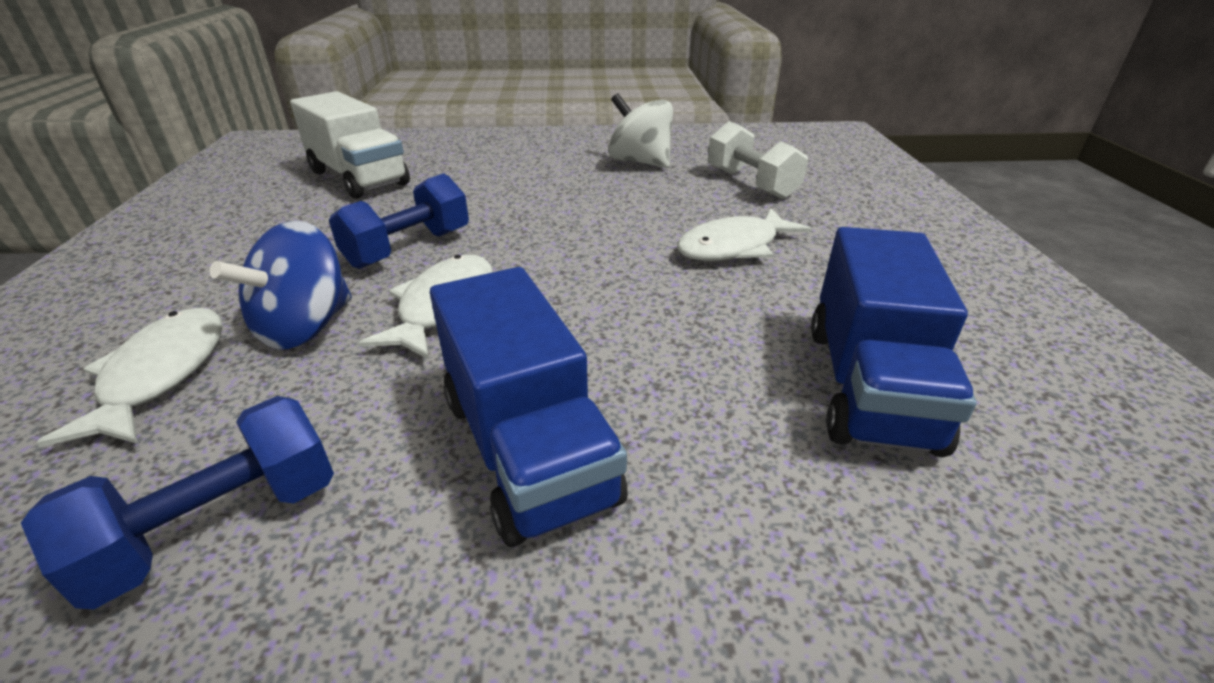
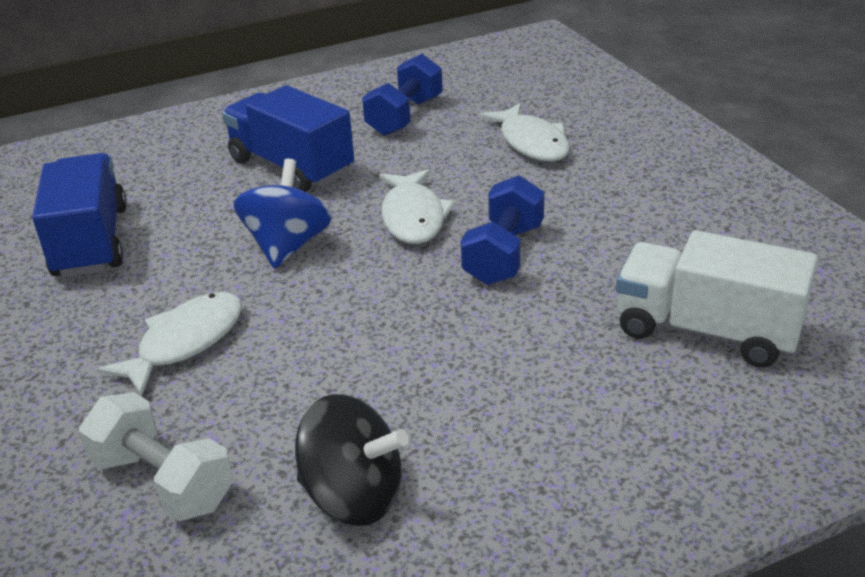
camera: 160 degrees right, 0 degrees up
(305, 327) = (490, 181): blue spinning top -> blue spinning top (287, 246)
(640, 162) = (353, 496): white spinning top -> black spinning top

